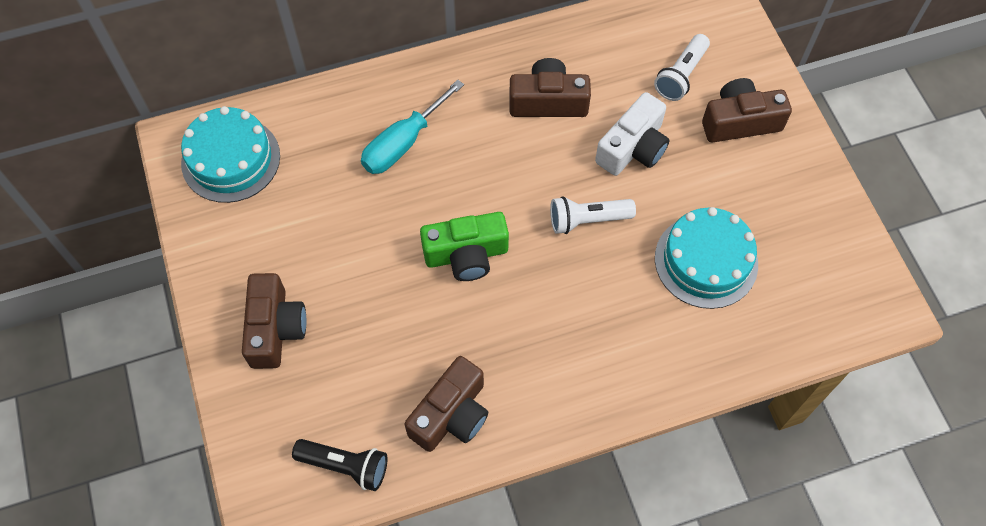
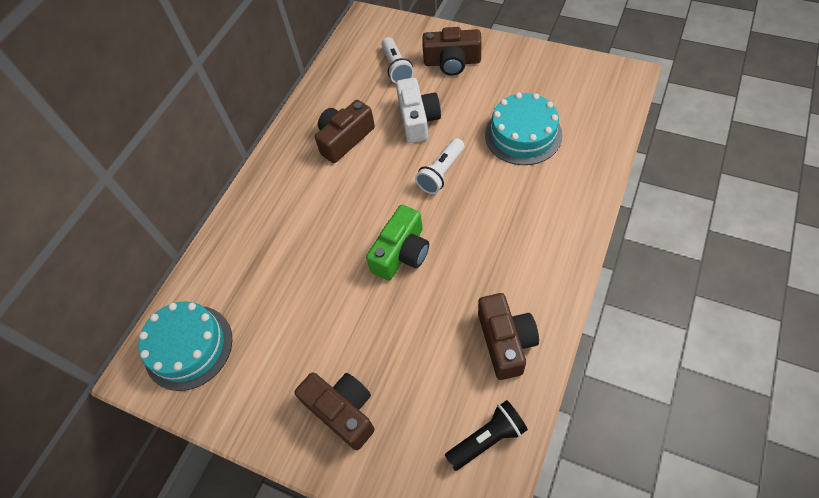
camera: 40 degrees left, 5 degrees down
(403, 143) = (289, 234): turquoise screwdriver -> none
(740, 122) = (452, 62): brown camera -> brown camera turned 120 degrees counterclockwise

